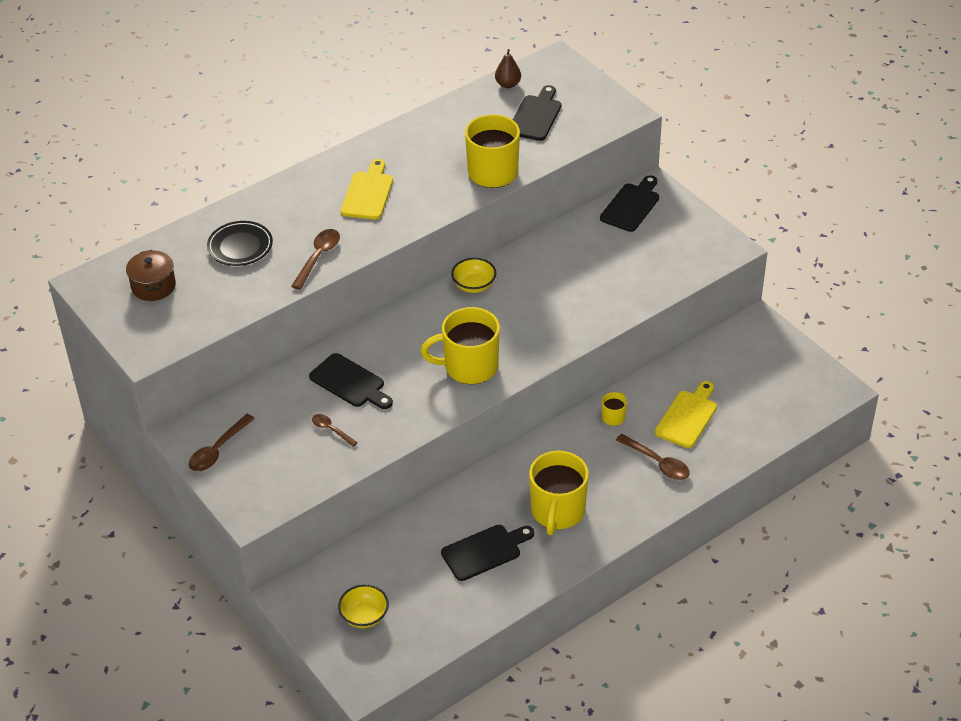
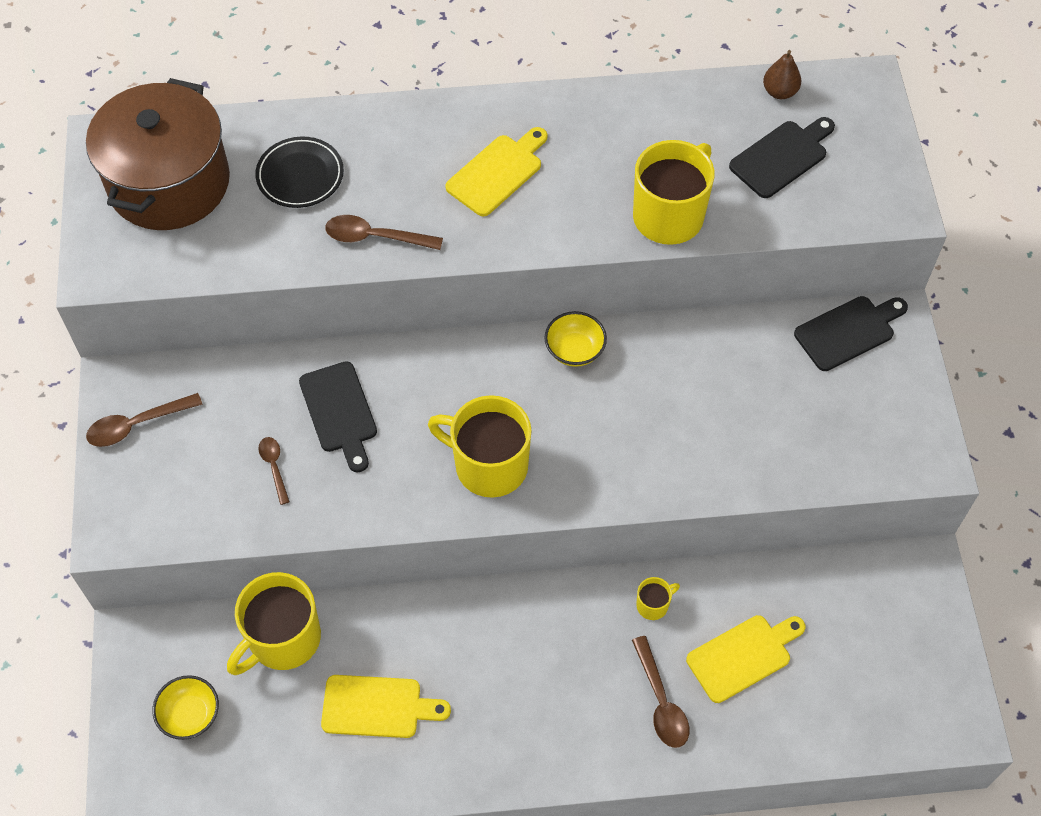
camera: 30 degrees right, 15 degrees up
(153, 286) = (169, 183): brown pot -> brown pot, size x2.09
(318, 257) = (375, 237): brown spoon -> brown spoon turned 135 degrees counterclockwise
(485, 551) = (377, 707): black cutting board -> yellow cutting board
(557, 511) = (496, 701): yellow mug -> yellow mug (283, 639)

